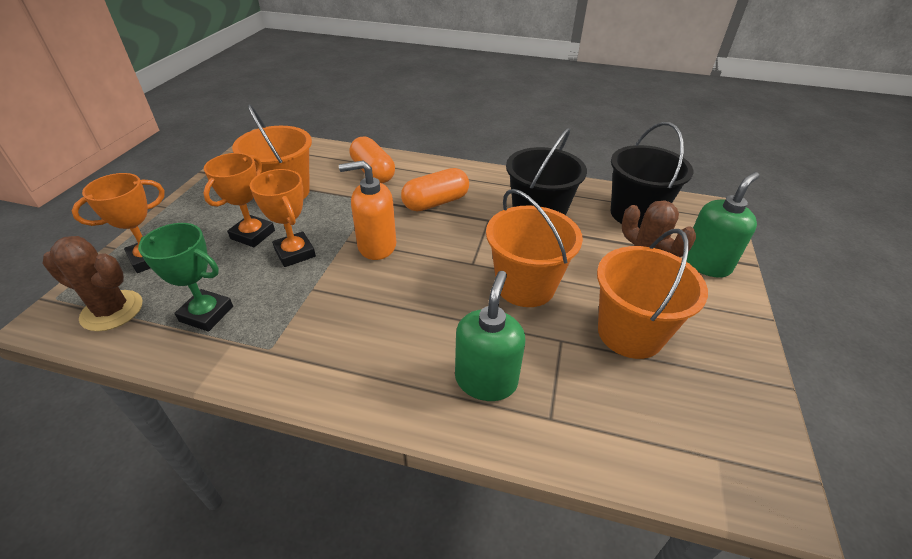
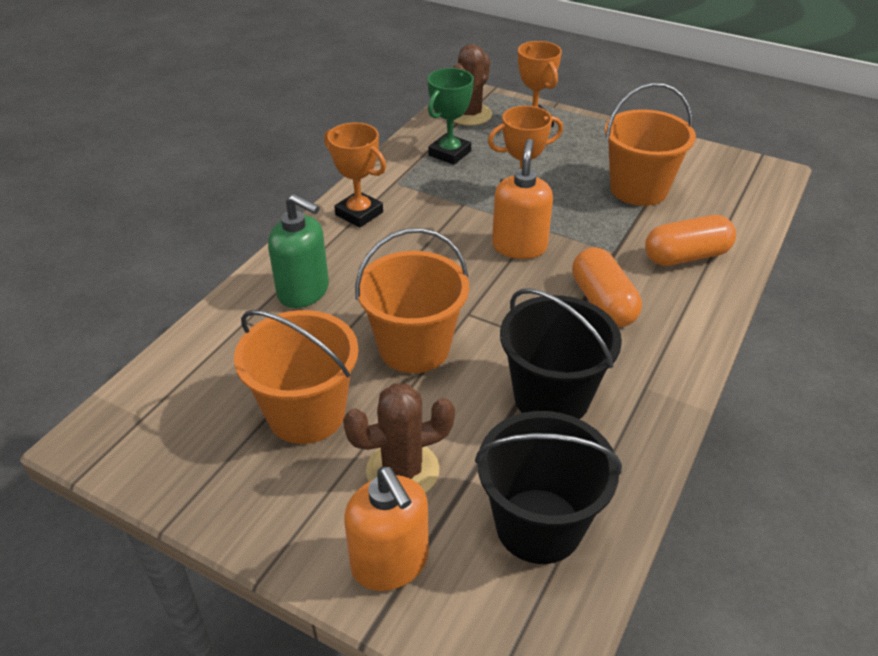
camera: 105 degrees right, 0 degrees up
(253, 235) = (558, 171): orange trophy -> orange trophy (359, 213)
(706, 263) = (390, 563): green soap dispenser -> orange soap dispenser

